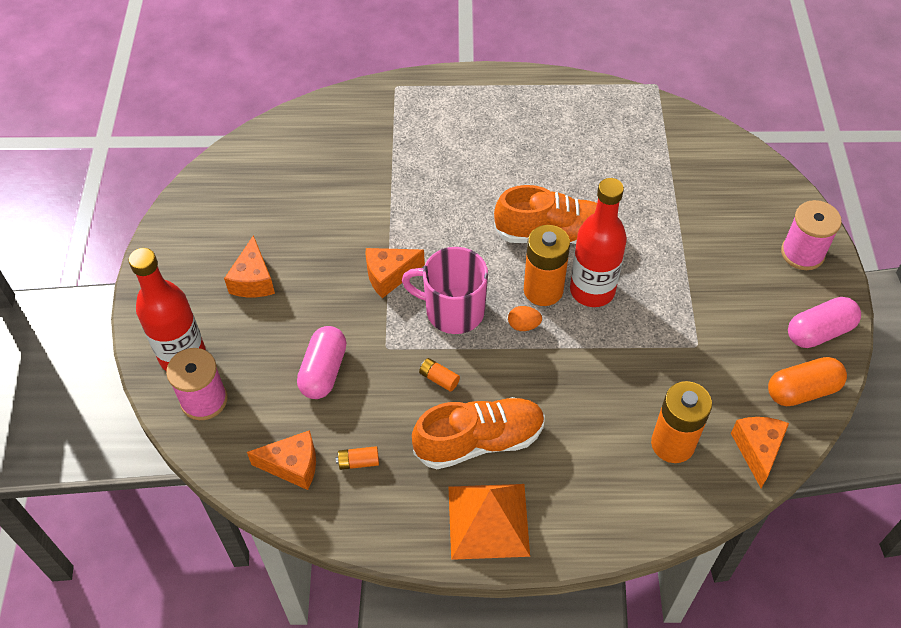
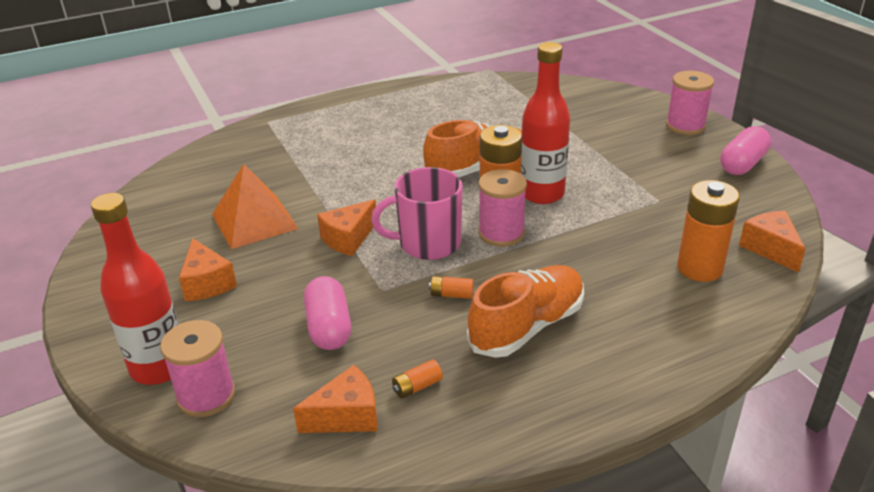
camera: 25 degrees left, 20 degrees down
(488, 520) = (586, 384): orange pyramid -> orange pyramid (254, 221)
(523, 325) = (501, 233): orange egg -> pink spool
(802, 390) = (766, 201): orange capsule -> none

